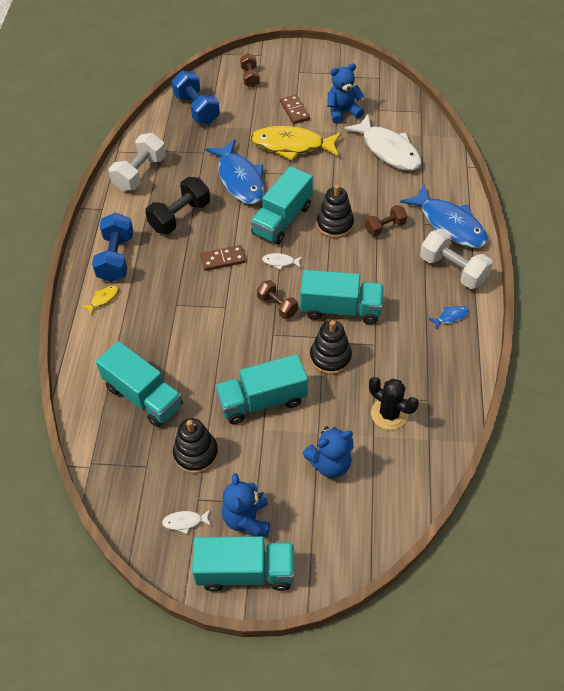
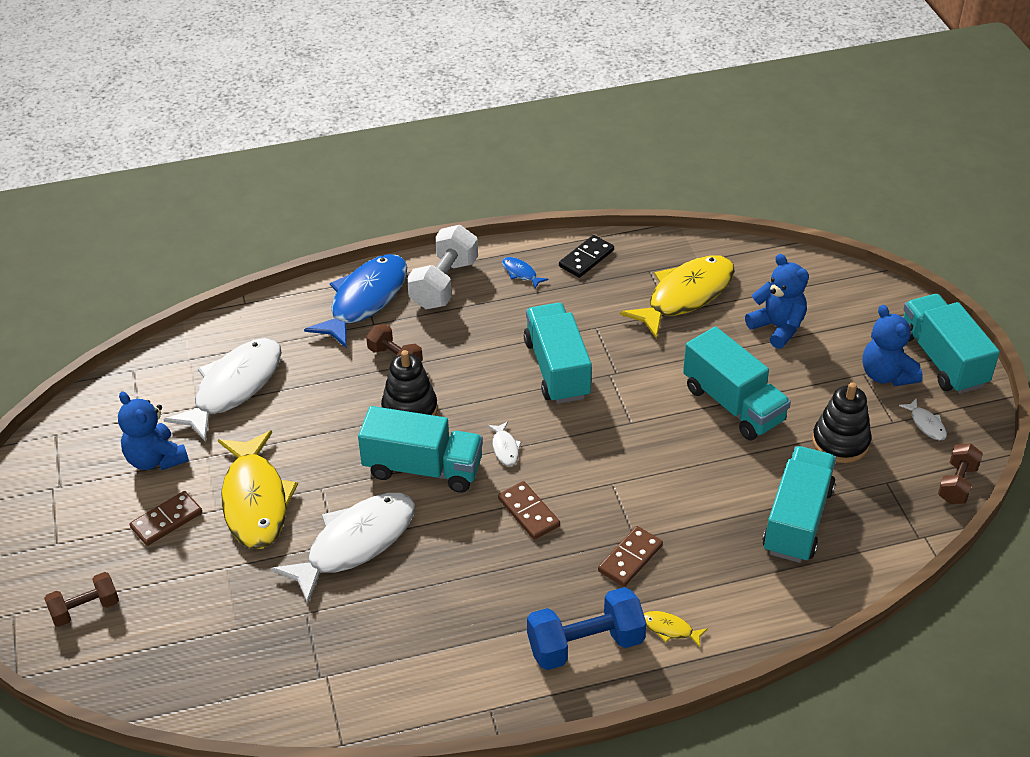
camera: 110 degrees left, 10 degrees down
(140, 173) = (387, 686): white dumbbell -> none
(162, 297) = (630, 558): none -> brown domino
(180, 216) = (465, 593): black dumbbell -> none
(197, 109) = (194, 661): blue dumbbell -> none
(239, 179) = (355, 544): blue fish -> white fish
(247, 519) = (886, 375): blue teddy bear -> blue teddy bear turned 90 degrees clockwise
(277, 306) = (582, 430): brown dumbbell -> brown dumbbell (957, 484)
(330, 357) = (636, 361): black stacking toy -> none
(389, 414) = (685, 296): black cactus -> yellow fish
(455, 362) = (586, 258): none -> black domino

